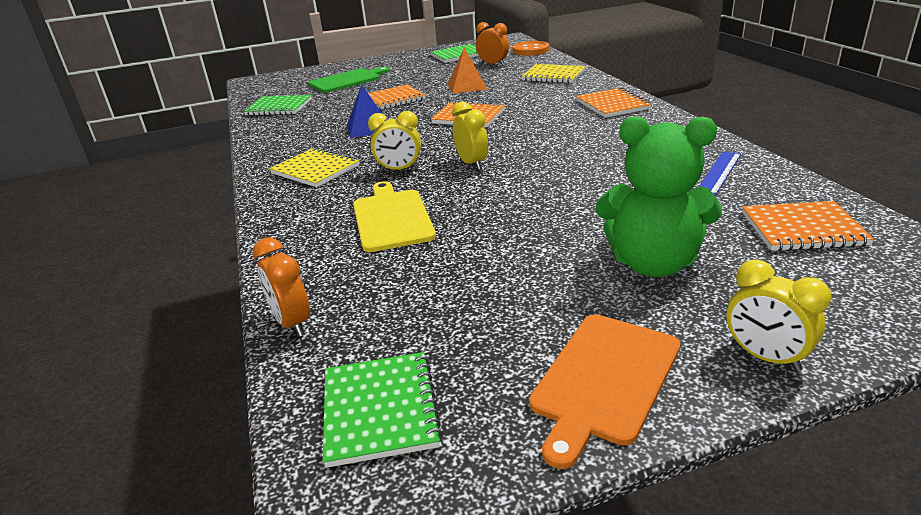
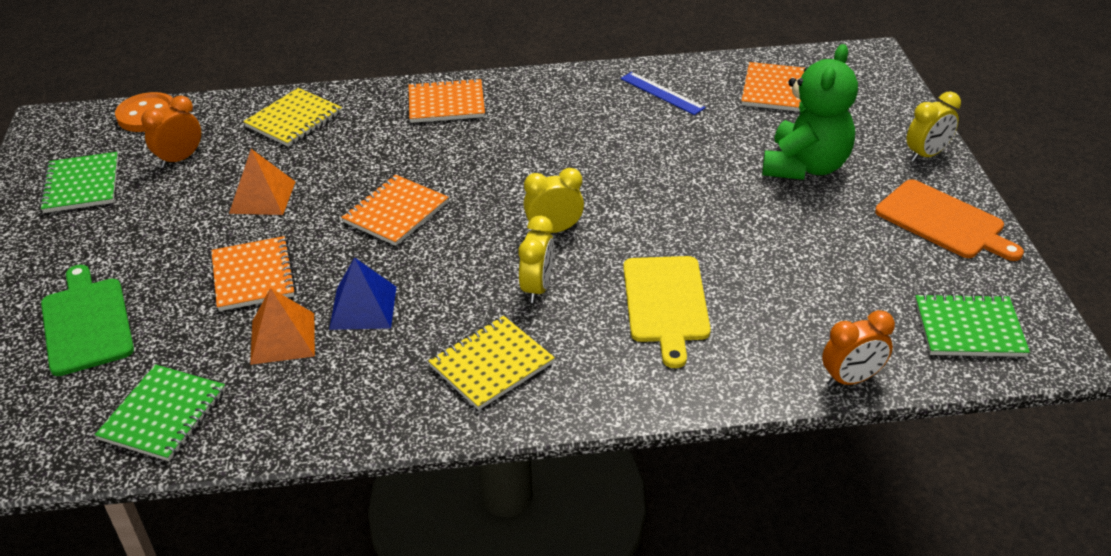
camera: 80 degrees left, 10 degrees up
(338, 116) = (282, 338): none -> orange pyramid
(391, 218) = (666, 303): yellow cutting board -> yellow cutting board turned 90 degrees counterclockwise

